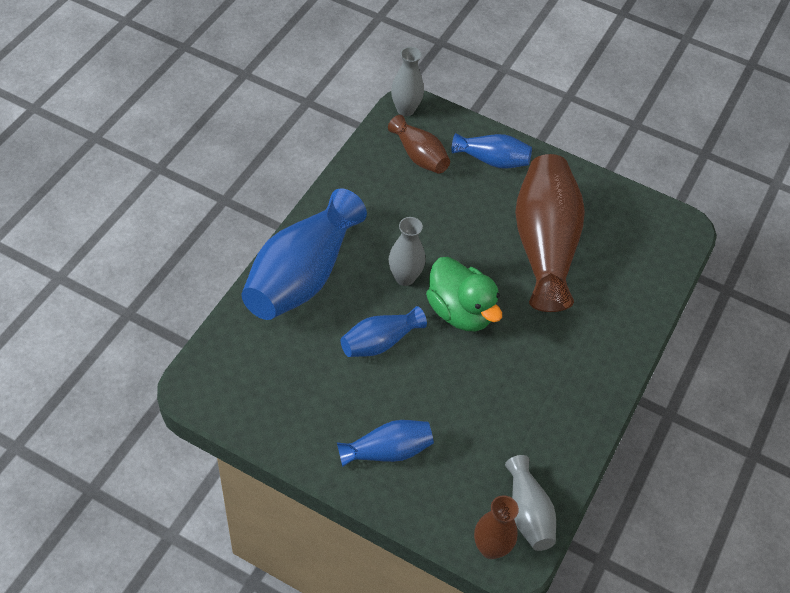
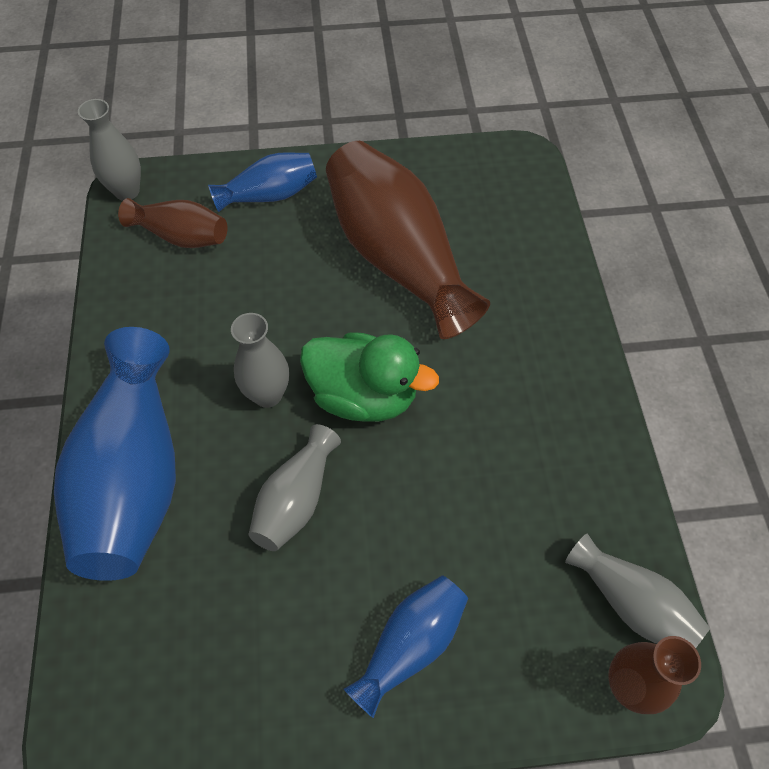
camera: 30 degrees left, 5 degrees up
(380, 342) = (296, 499): blue vase -> grey vase

